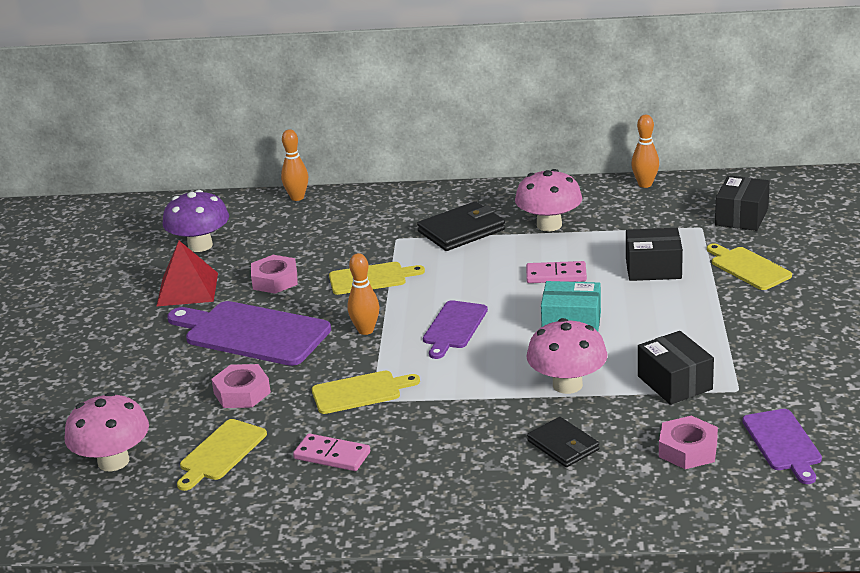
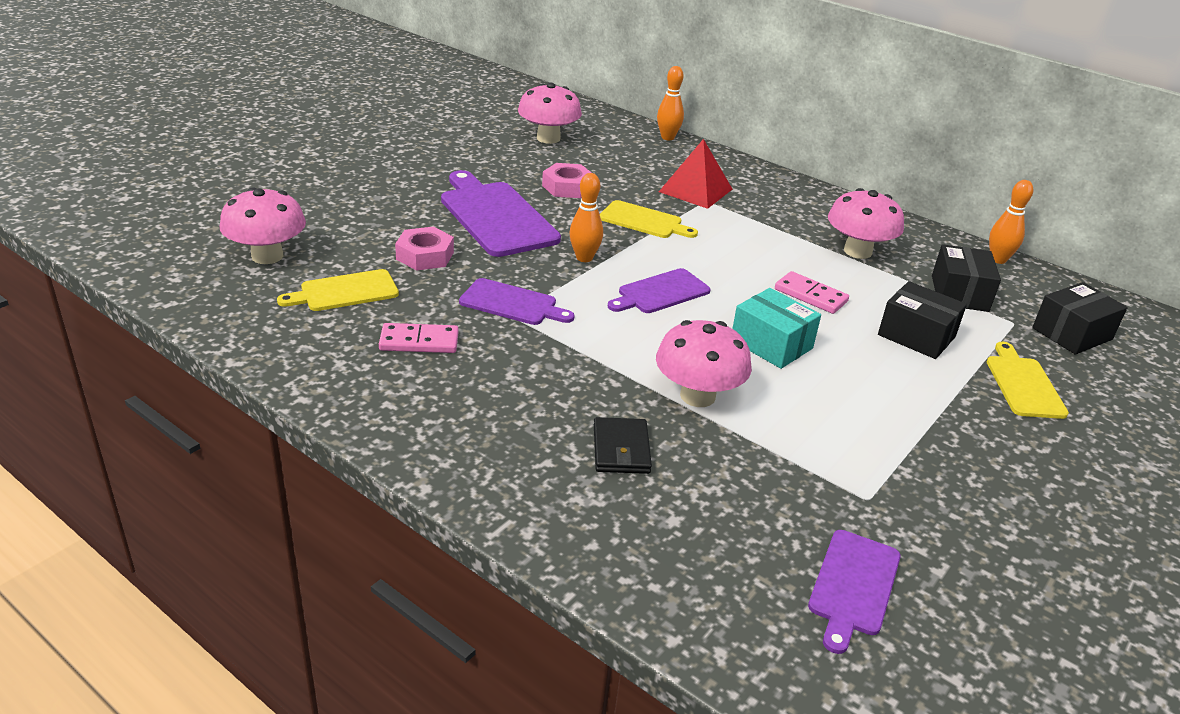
camera: 30 degrees right, 5 degrees up
(187, 289) = (496, 163): red pyramid -> red pyramid (695, 190)
(200, 245) = (548, 138): purple mushroom -> pink mushroom
(332, 455) = (419, 341): pink domino -> pink domino turned 60 degrees counterclockwise
(360, 392) = (512, 303): yellow cutting board -> purple cutting board
(461, 231) = (770, 220): black wallet -> none
(674, 383) = (807, 453): black box -> black box (959, 293)
(688, 449) = (739, 528): pink nut -> none

